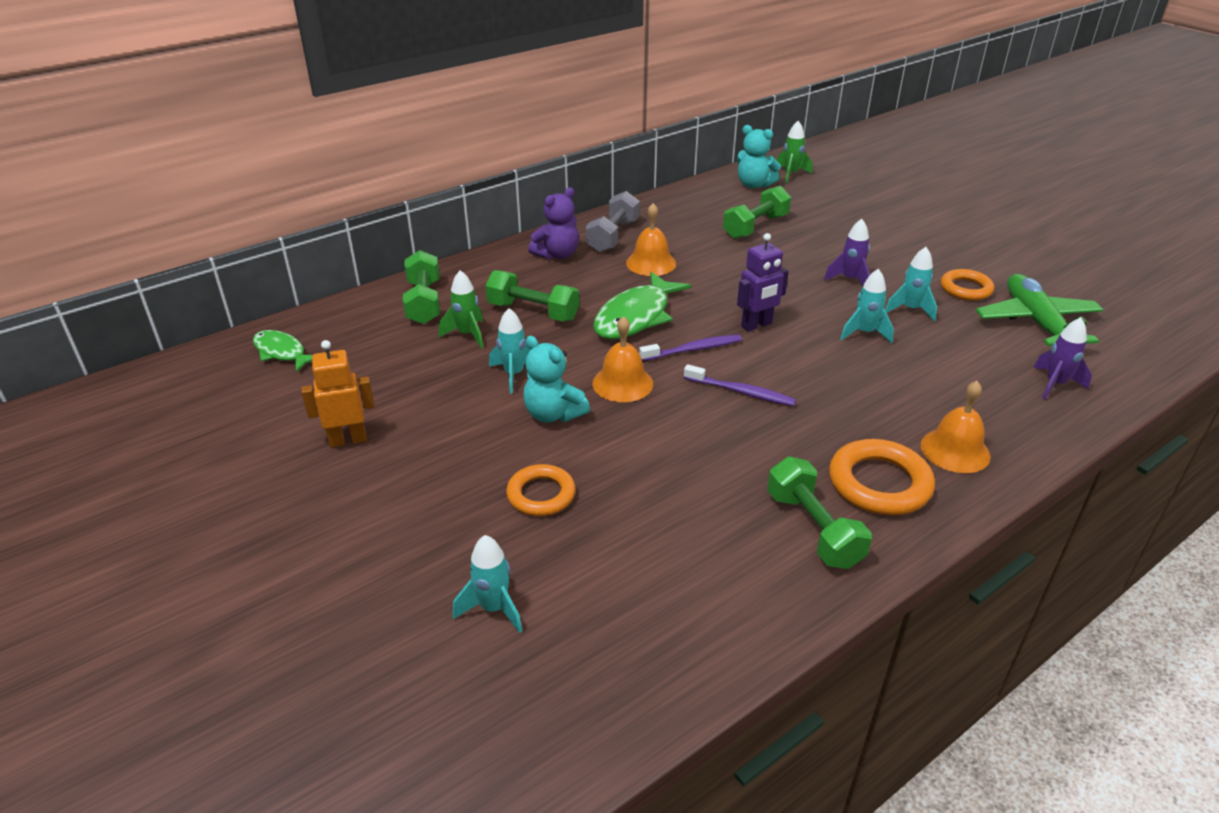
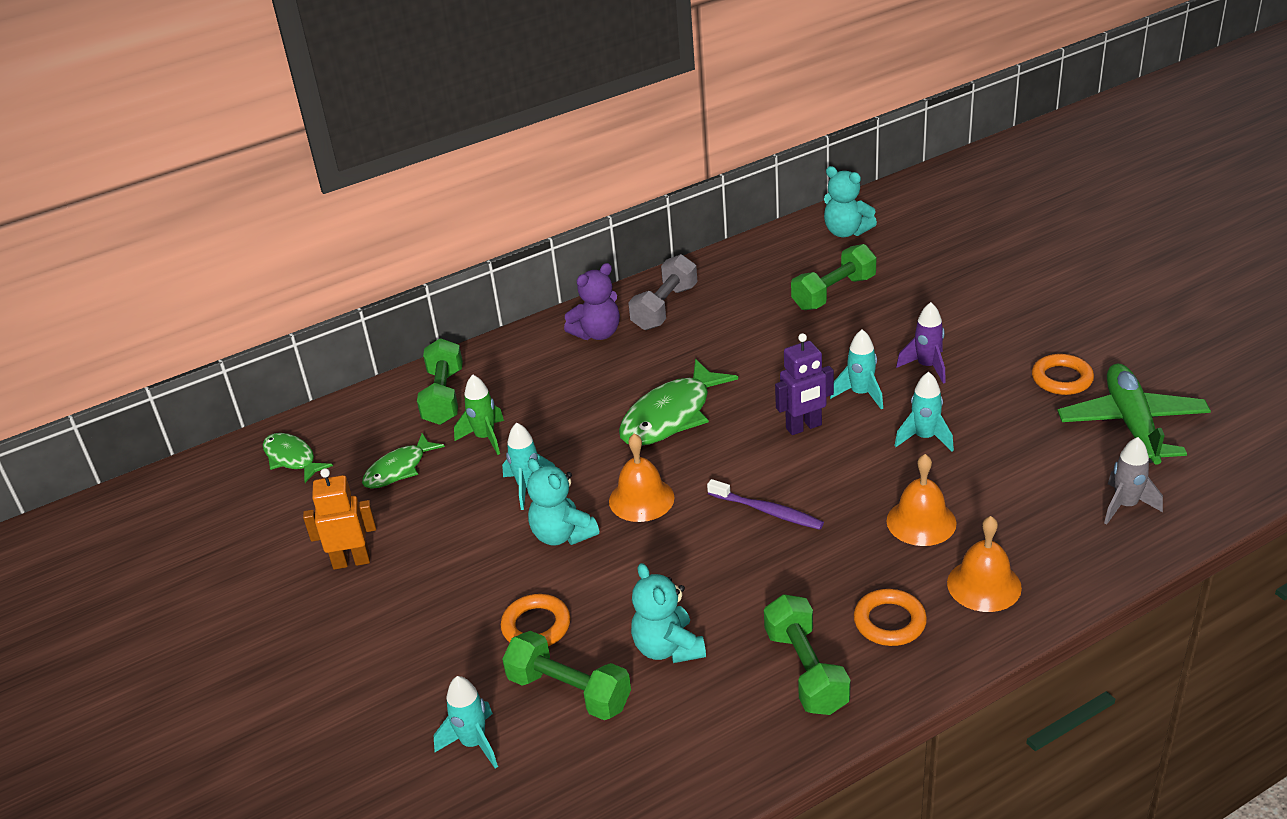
camera: 10 degrees right, 0 degrees up
(387, 361) = (398, 469): none -> green fish
(533, 312) = (559, 409): green dumbbell -> green dumbbell (569, 692)
(651, 263) = (701, 344): orange bell -> orange bell (921, 522)
(675, 512) = (668, 648): none -> turquoise teddy bear
(693, 349) = (726, 458): purple toothbrush -> none
(791, 174) = (895, 215): green rocket -> none
(879, 483) = (889, 622): orange ring -> orange ring, size x0.66
(910, 310) = (987, 407): turquoise rocket -> turquoise rocket (861, 394)
(1055, 384) = (1125, 506): purple rocket -> grey rocket

